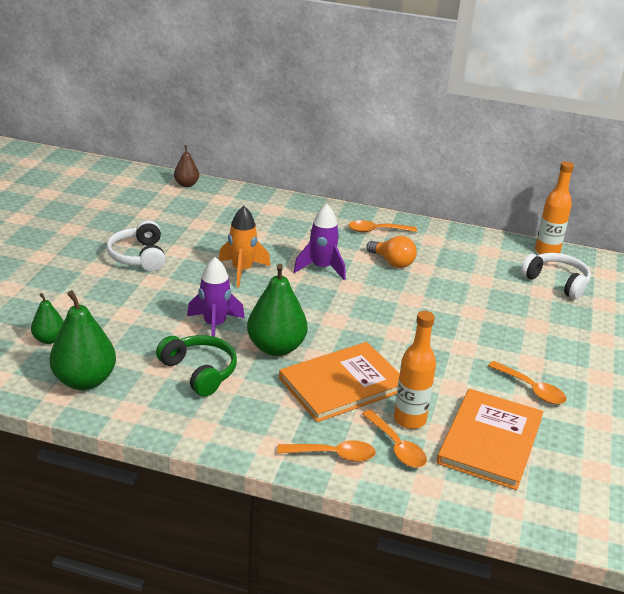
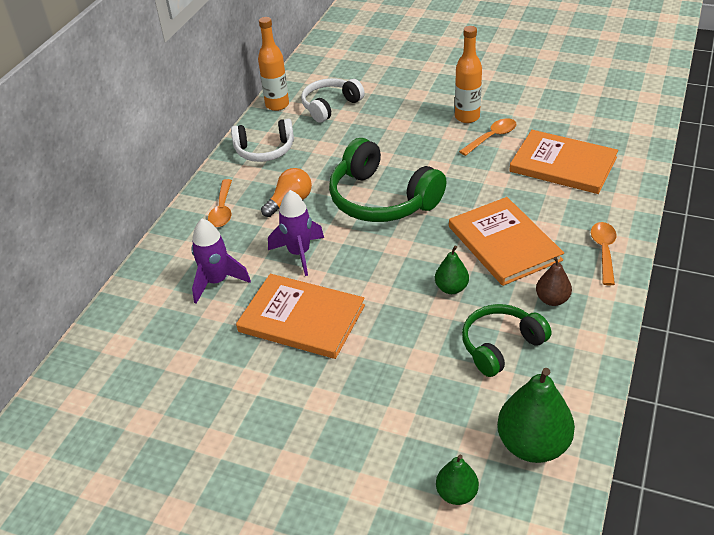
camera: 80 degrees left, 10 degrees up
(138, 256) = (261, 421): white headphones -> white headphones (265, 150)
(186, 184) = (66, 384): brown pear -> brown pear (552, 299)
(214, 326) = (416, 337): purple rocket -> purple rocket (217, 282)
(242, 271) = (301, 318): orange rocket -> orange book
(276, 348) = (451, 288): green pear -> green pear, size x0.55
(396, 446) = (583, 214): orange spoon -> none
(403, 311) = (381, 199): none -> green headphones
(409, 420) = (546, 205): orange bottle -> orange bottle (467, 117)

